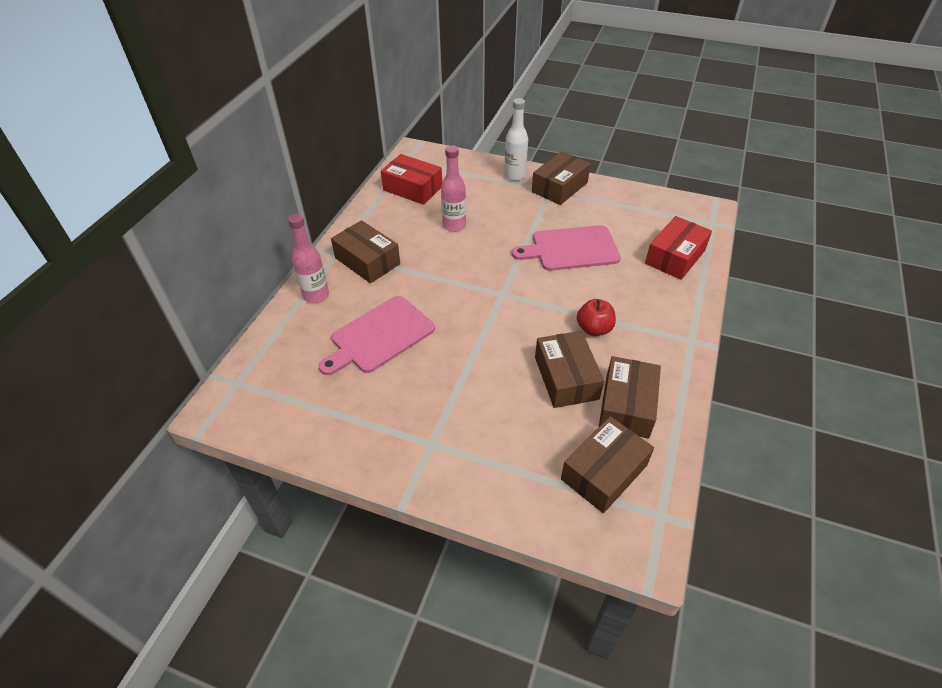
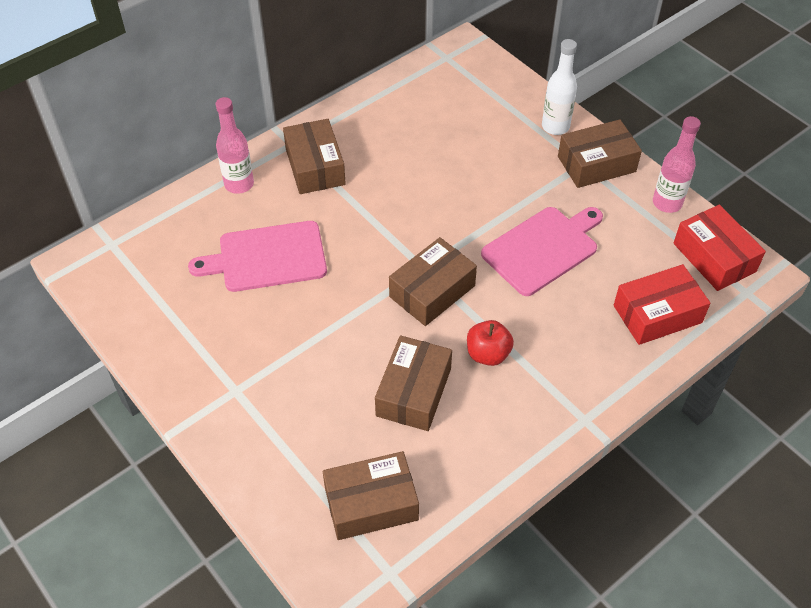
camera: 30 degrees right, 5 degrees up
(412, 188) = (426, 96): red box -> red box (714, 257)
(454, 225) = (436, 163): pink bottle -> pink bottle (667, 203)
(571, 249) = (543, 249): pink cutting board -> pink cutting board turned 120 degrees clockwise
(626, 406) = (450, 452): brown box -> brown box (432, 291)

